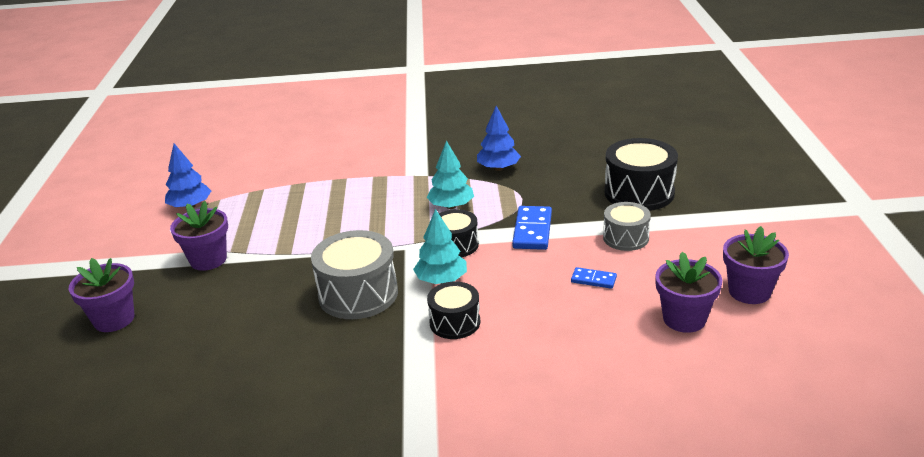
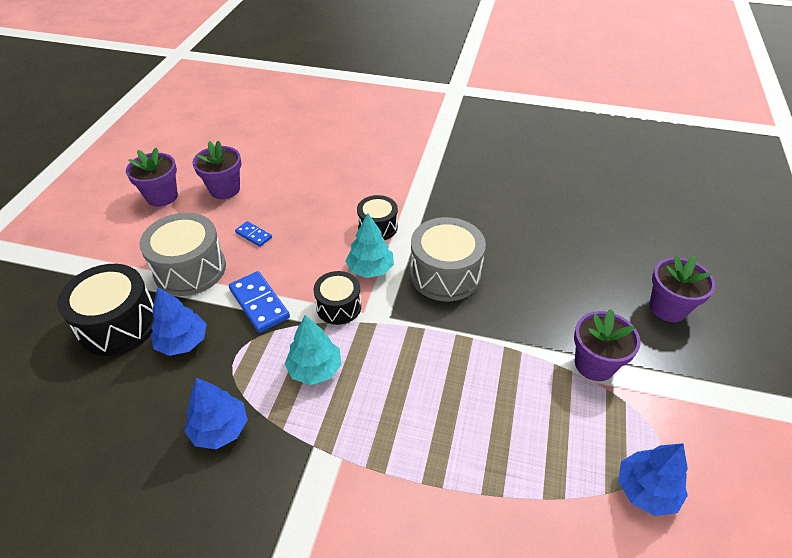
camera: 165 degrees left, 15 degrees up
(532, 230) = (259, 303): blue domino -> blue domino turned 60 degrees counterclockwise
(573, 196) = (183, 342): none -> blue tree
(625, 238) = (190, 269): grey drum -> grey drum, size x1.65

